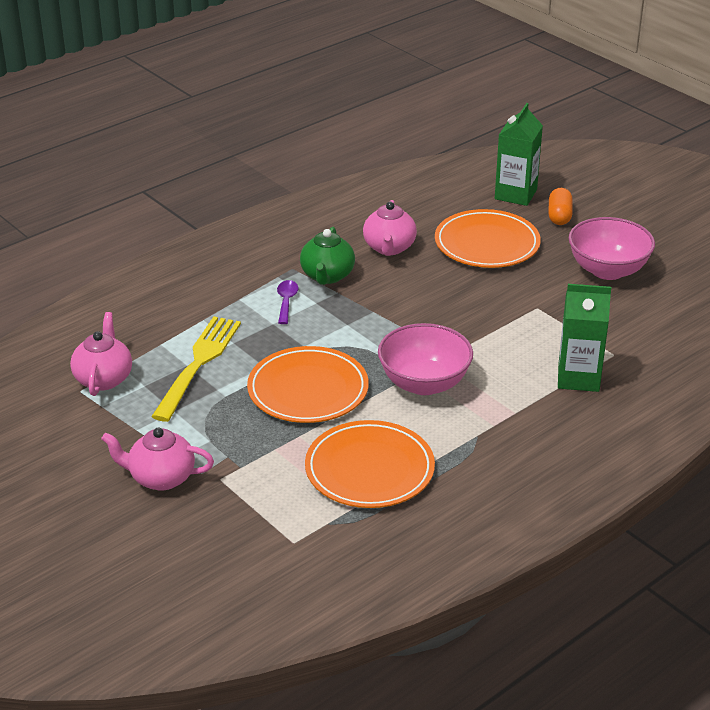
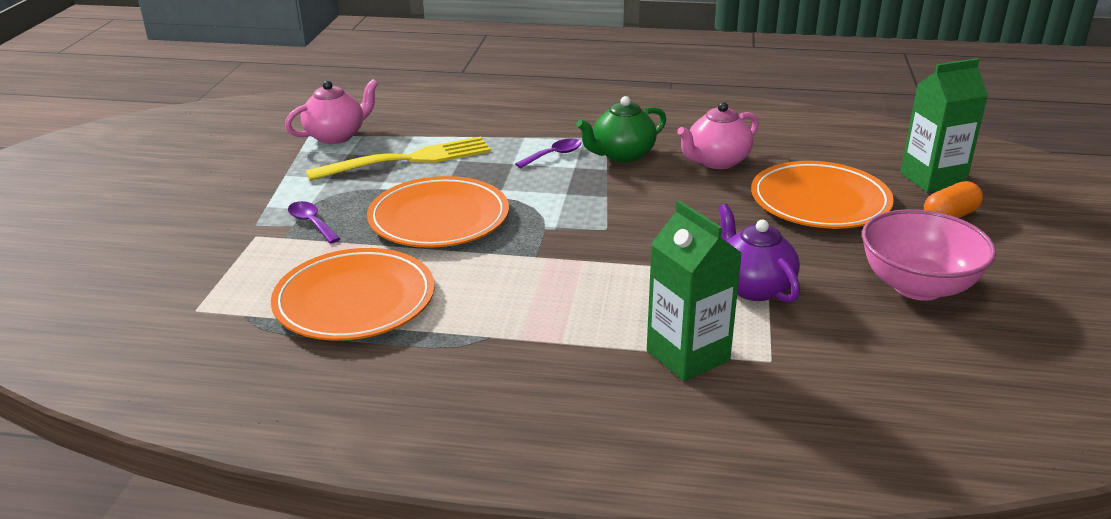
camera: 50 degrees right, 5 degrees down
(161, 478) = (229, 211): pink teapot -> none
(236, 446) = (311, 223): none -> purple spoon
(424, 383) = (534, 269): pink bowl -> none
(543, 320) = (753, 287): none -> purple teapot

